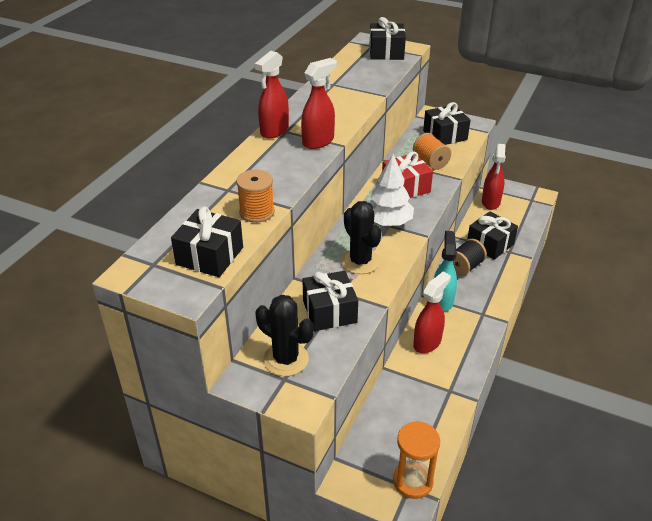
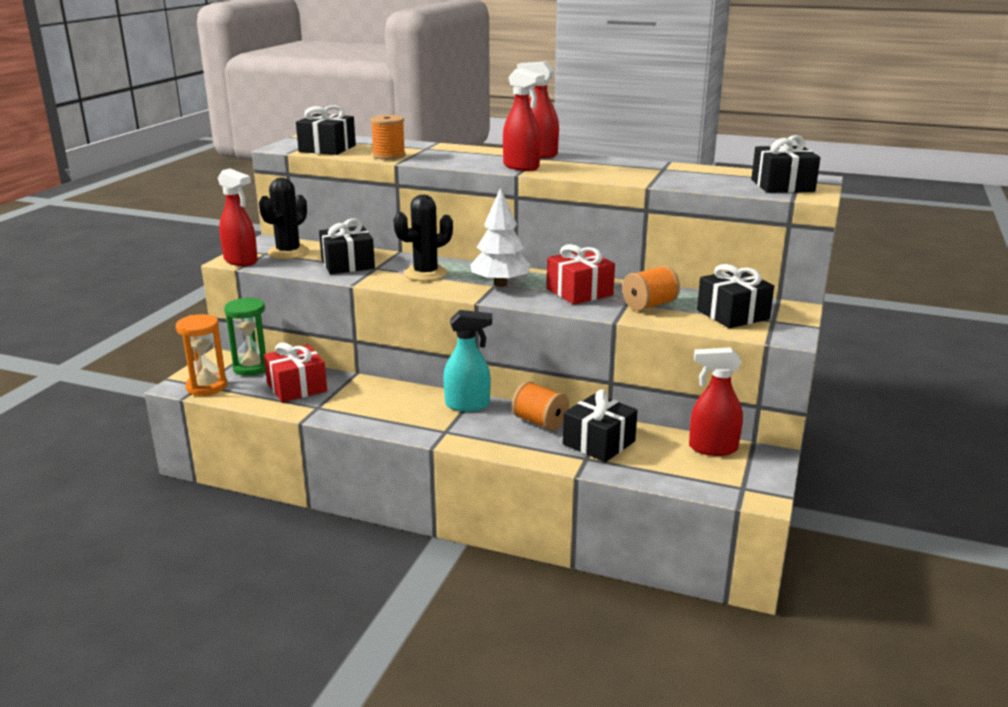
camera: 85 degrees right, 15 degrees down
(370, 448) = (252, 367): none -> green hourglass
(413, 408) = (297, 387): none -> red gift
(427, 342) = (393, 395): red spray bottle -> red spray bottle (241, 261)
(465, 267) = (540, 422): black spool -> orange spool

